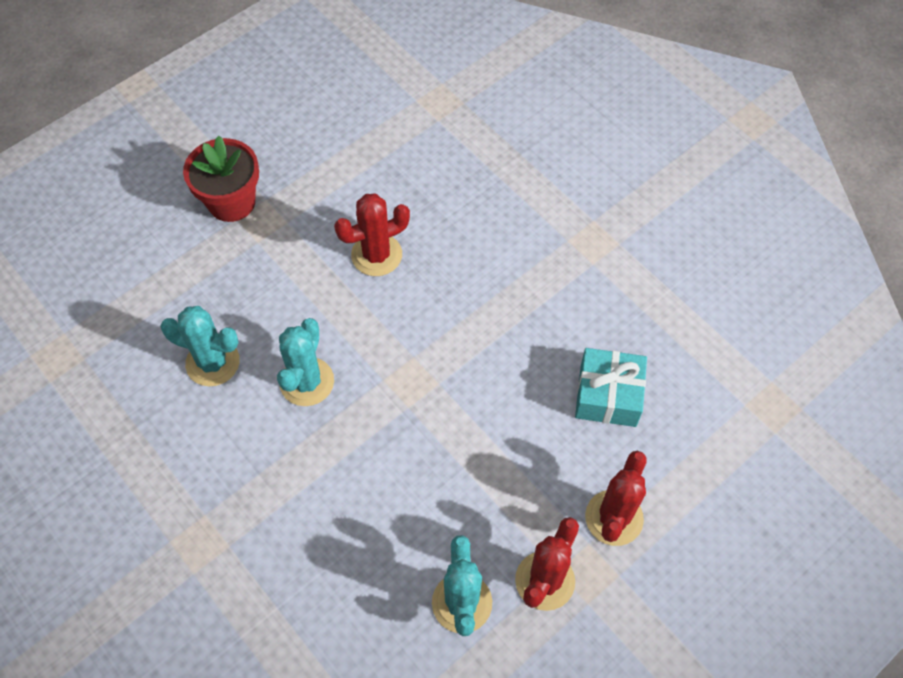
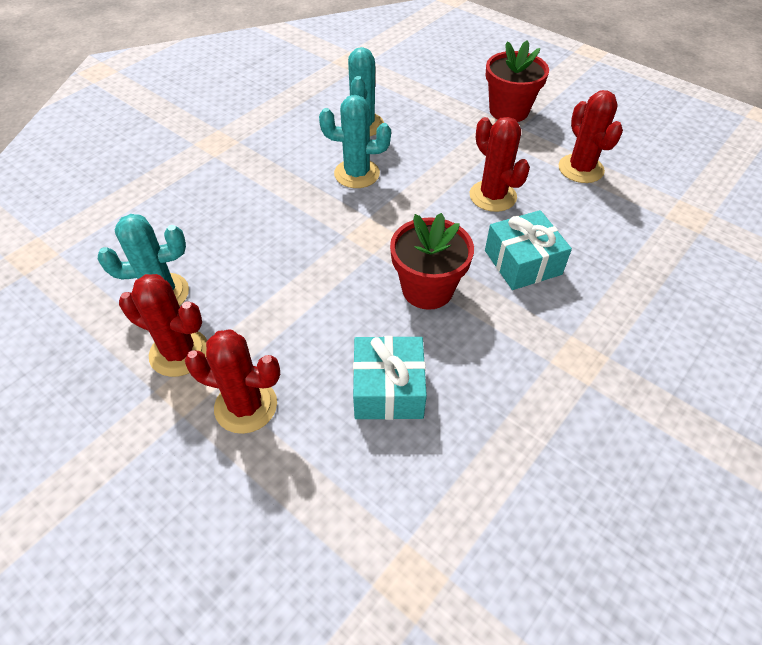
camera: 80 degrees right, 10 degrees down
(352, 165) = (580, 169): none -> red cactus
(476, 253) = (522, 262): none -> turquoise gift
(497, 342) = (427, 289): none -> red flower pot

